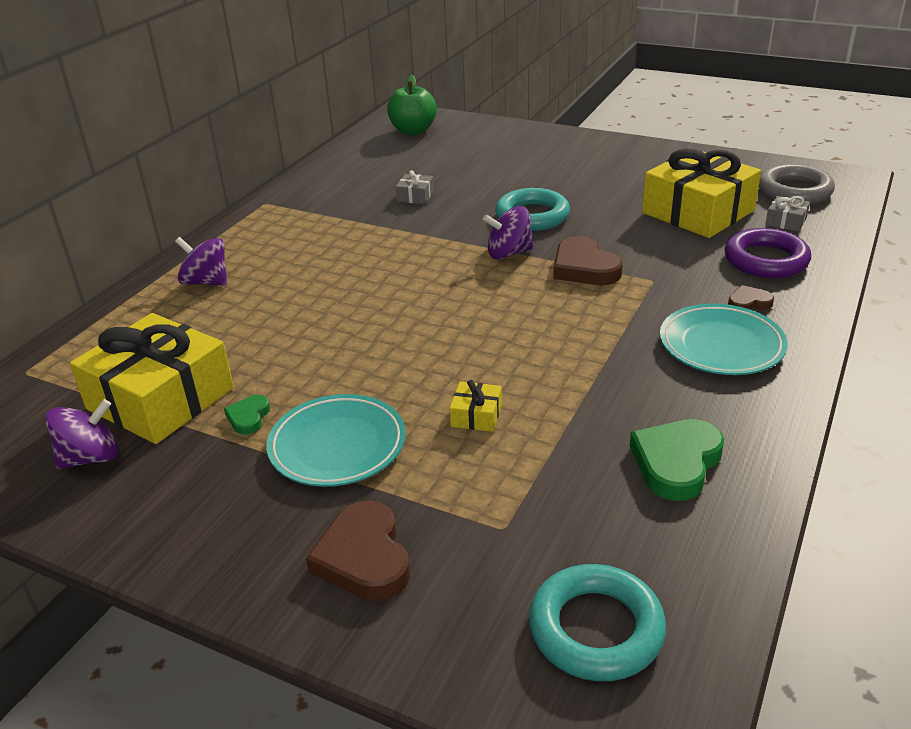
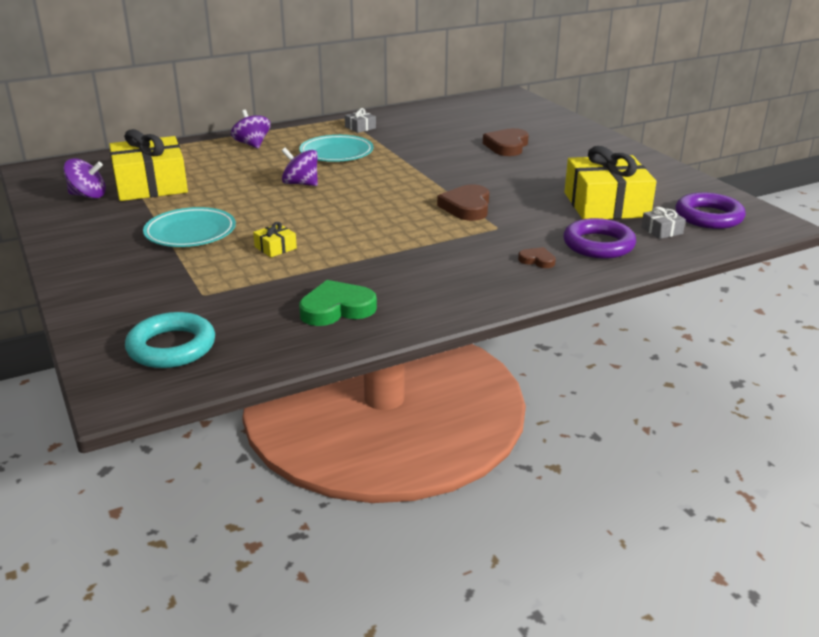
camera: 35 degrees right, 5 degrees down
(248, 417) = (173, 206): green heart -> none
(364, 557) = (127, 277): brown heart -> brown heart (507, 146)
(413, 131) = (500, 106): green apple -> none
(415, 196) = (435, 140): grey gift -> grey gift (360, 127)
(509, 253) = (435, 185): purple spinning top -> purple spinning top (301, 184)
(532, 216) = (487, 171): turquoise ring -> none
(721, 345) = (473, 273): turquoise plate -> turquoise plate (336, 153)
(794, 191) = (708, 217): grey ring -> purple ring

